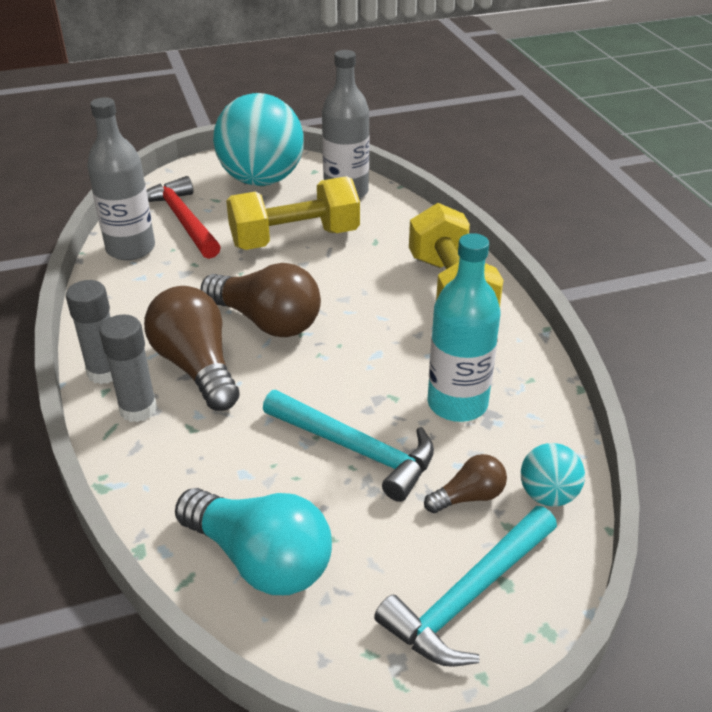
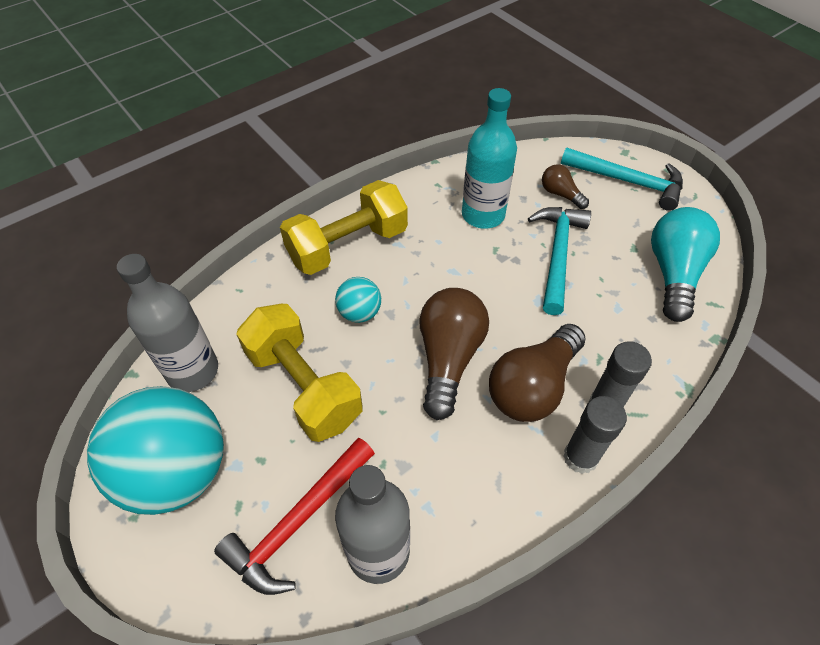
camera: 110 degrees left, 15 degrees up
(548, 495) = (537, 163): turquoise ball -> turquoise ball (359, 313)

